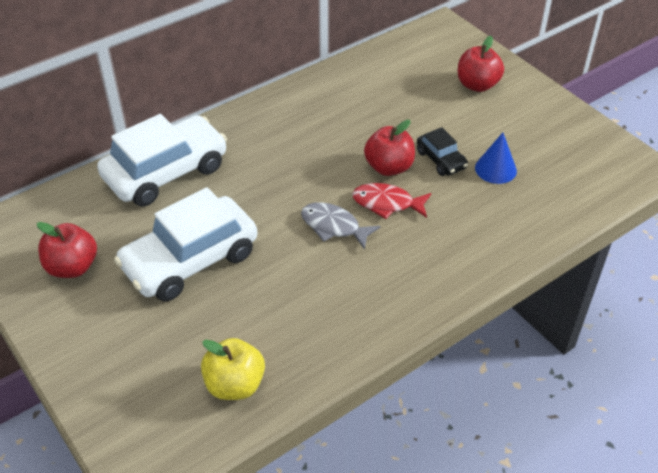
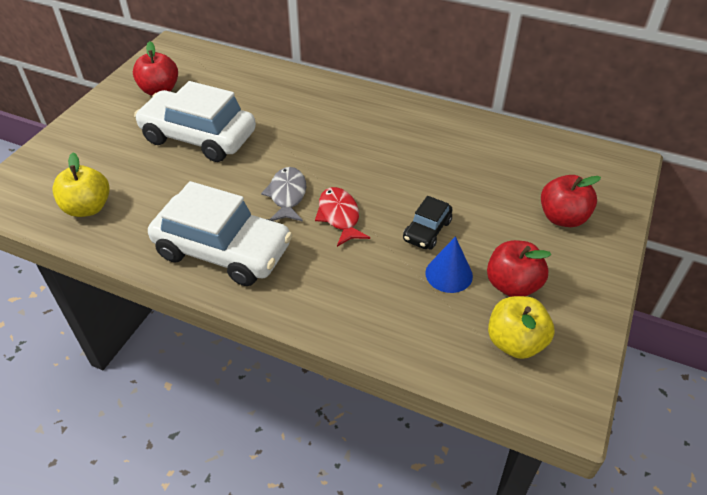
camera: 60 degrees right, 0 degrees up
(166, 172) = (281, 89): white car -> white car (223, 251)
(389, 167) = (387, 201): red apple -> red apple (512, 285)
(580, 166) = (515, 342): none -> yellow apple

